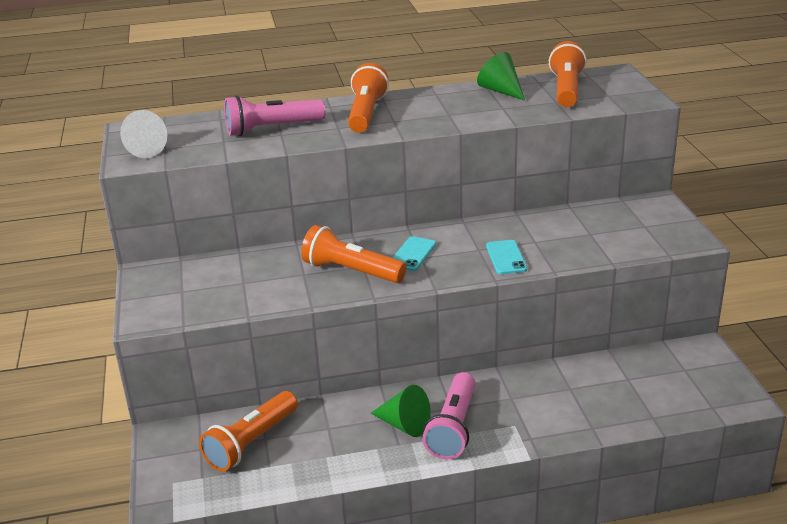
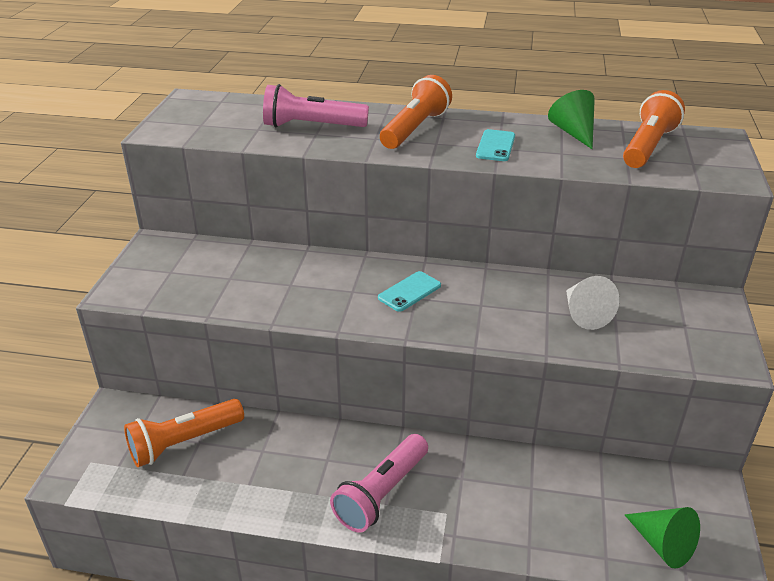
camera: 20 degrees right, 5 degrees up
(142, 150) = (180, 122): white cone -> white cone (584, 314)
(351, 271) = (337, 295): orange flashlight -> none
(404, 425) = (335, 473): green cone -> green cone (662, 545)
(506, 257) = (504, 323): turquoise phone -> turquoise phone (495, 146)

